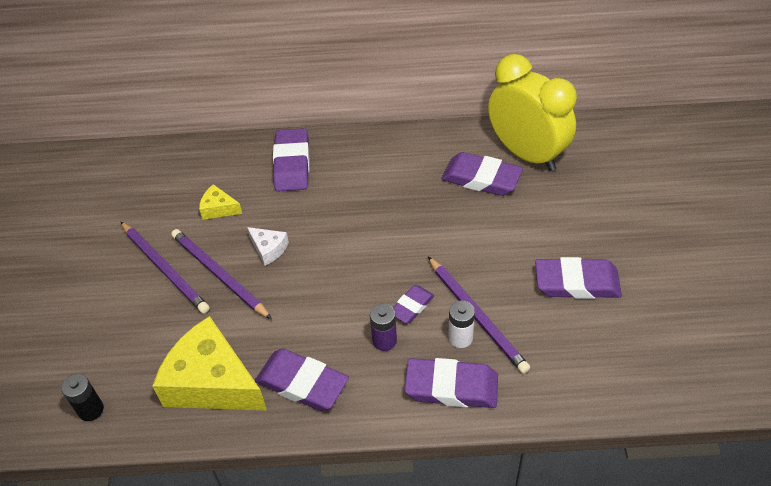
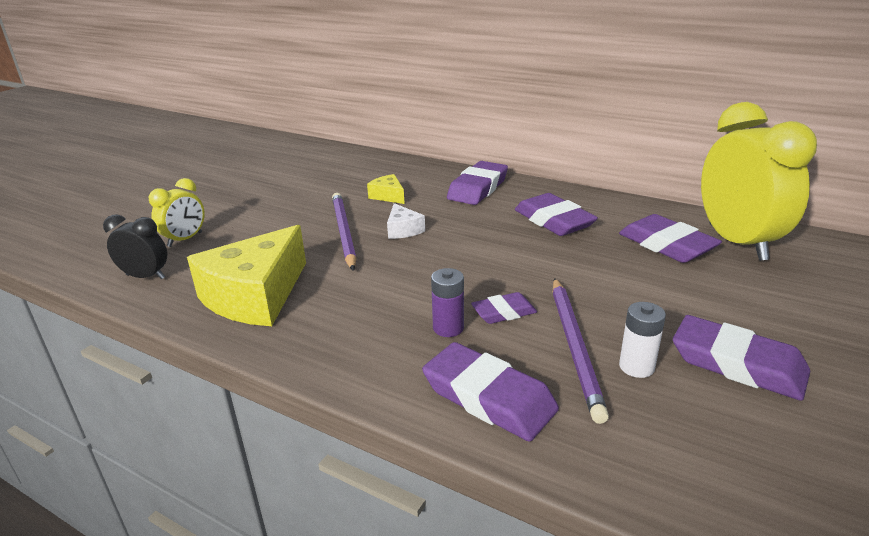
camera: 30 degrees right, 20 degrees down
(78, 351) = (185, 239): none -> yellow clock
(91, 410) = (145, 276): black battery -> black clock
(164, 268) = (306, 215): purple pencil -> none
(212, 382) = (255, 296): yellow cheese -> yellow cheese turned 120 degrees counterclockwise
(302, 383) = (332, 328): purple eraser -> purple eraser (554, 221)
(460, 338) = (538, 358): white battery -> white battery (636, 367)

